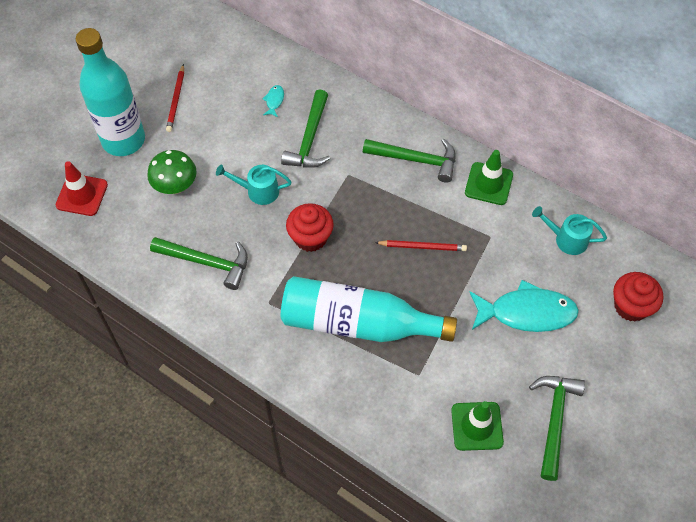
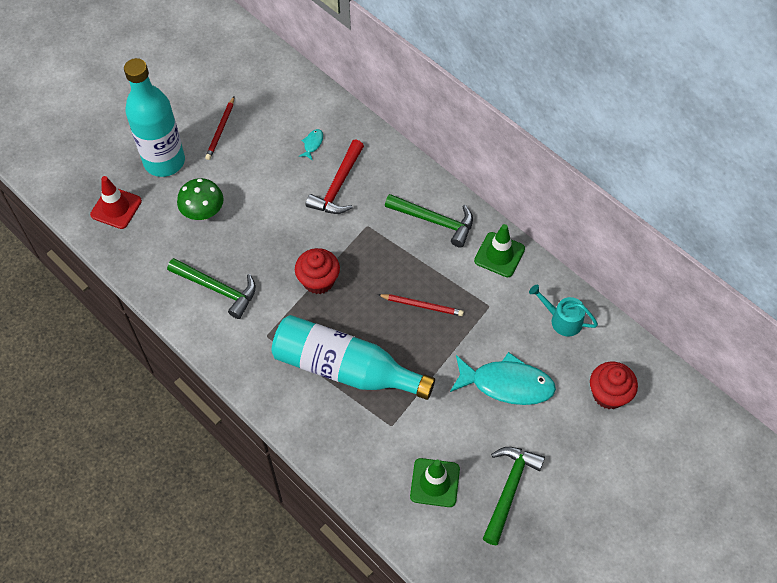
camera: 10 degrees right, 0 degrees up
(258, 191) = (279, 228): turquoise watering can -> none
(309, 139) = (338, 186): green hammer -> red hammer

